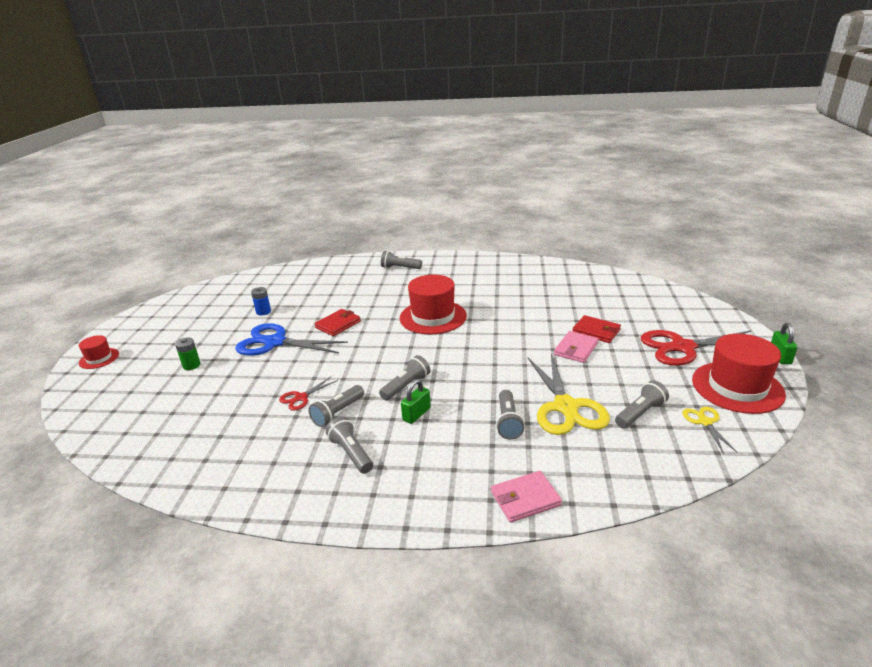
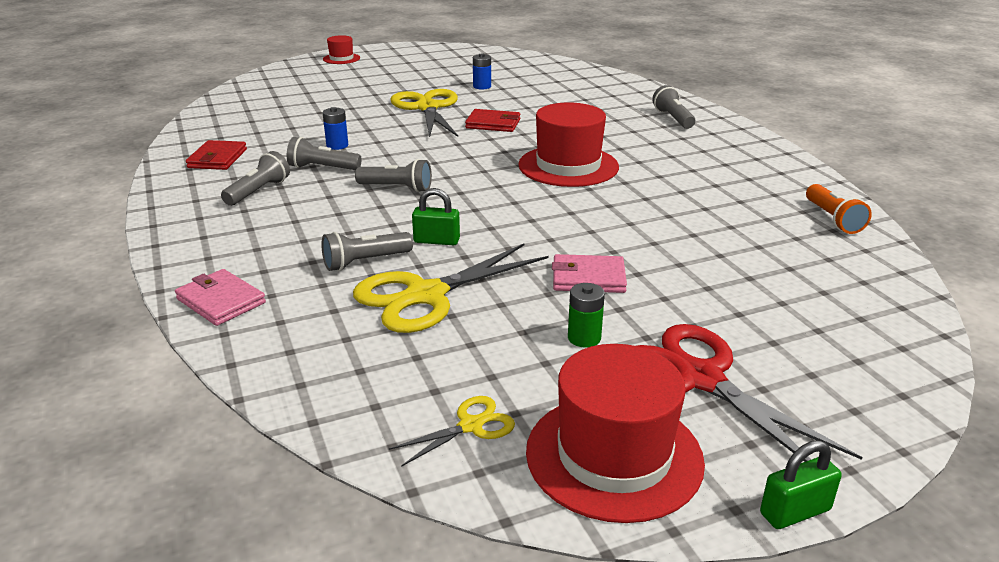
camera: 60 degrees right, 0 degrees up
(191, 365) = (357, 90): green battery -> green battery (584, 338)
(274, 342) = (427, 108): blue scissors -> yellow scissors
(301, 398) = (337, 145): red scissors -> blue battery
(416, 414) = (346, 206): green padlock -> green padlock (436, 241)
(557, 270) = (833, 219): none -> orange flashlight
(596, 331) = (662, 286): red wallet -> red wallet (217, 158)
(640, 413) = (452, 359): grey flashlight -> none

